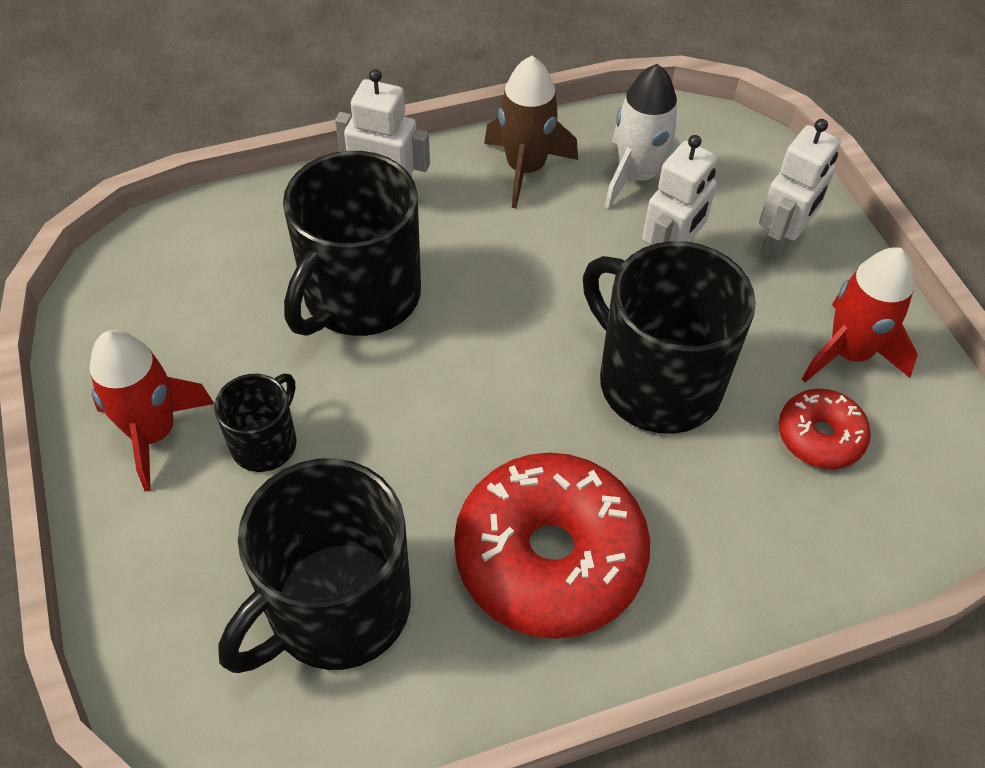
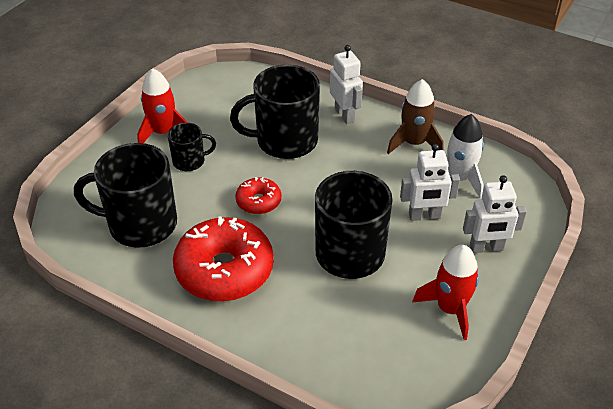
camera: 50 degrees right, 10 degrees down
(820, 437) = (386, 324): red donut -> red donut (258, 201)

